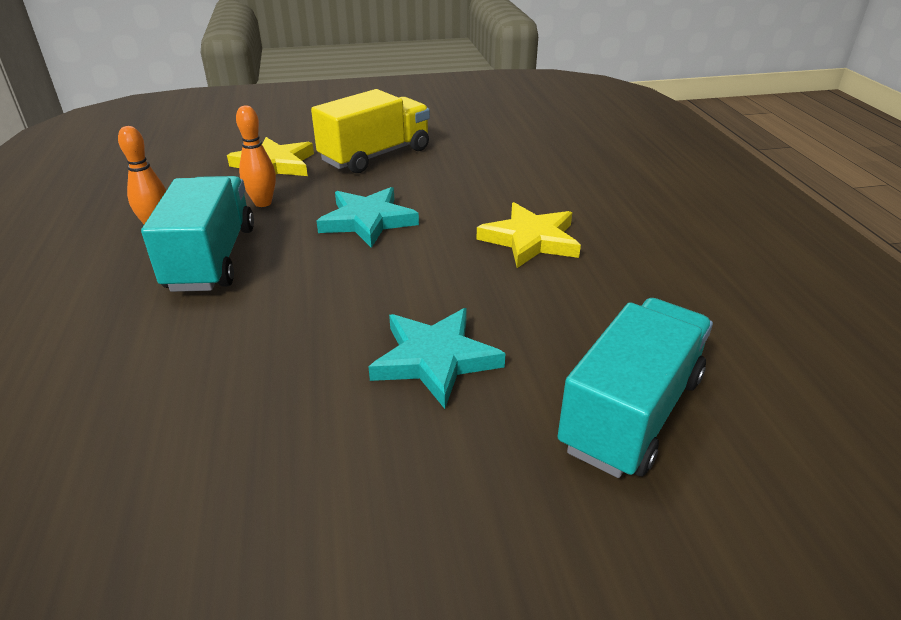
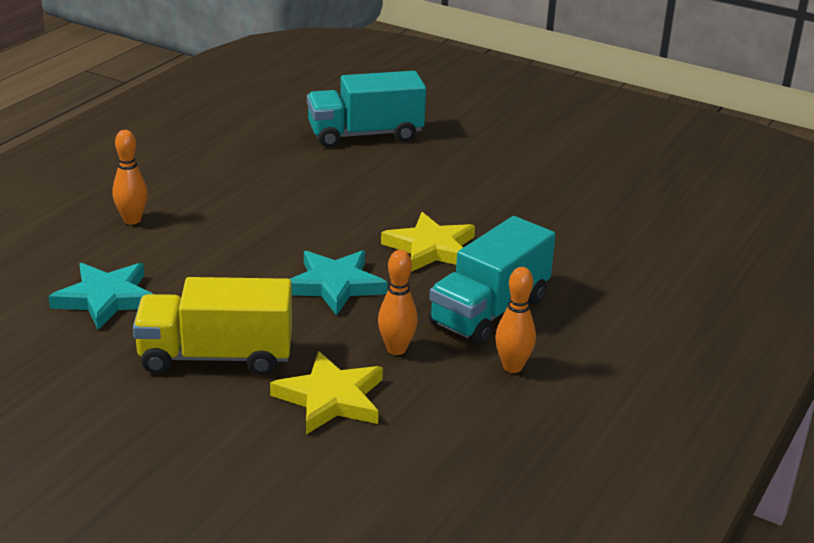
camera: 140 degrees left, 5 degrees down
(435, 359) = (420, 188): turquoise star -> turquoise star (106, 299)
(530, 240) = (250, 215): yellow star -> yellow star (431, 248)
(595, 194) = (132, 220): none -> orange bowling pin

